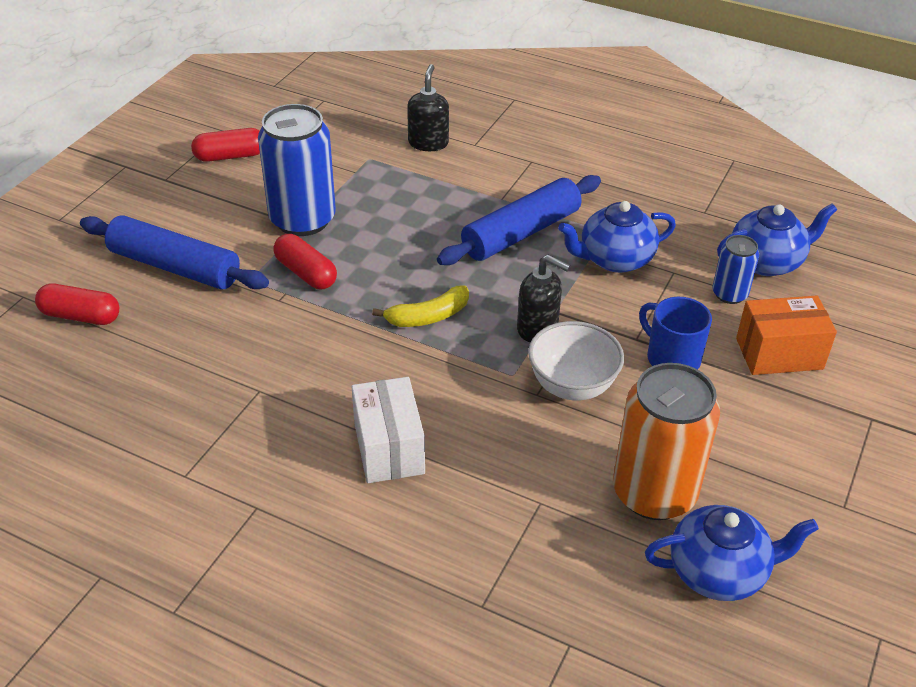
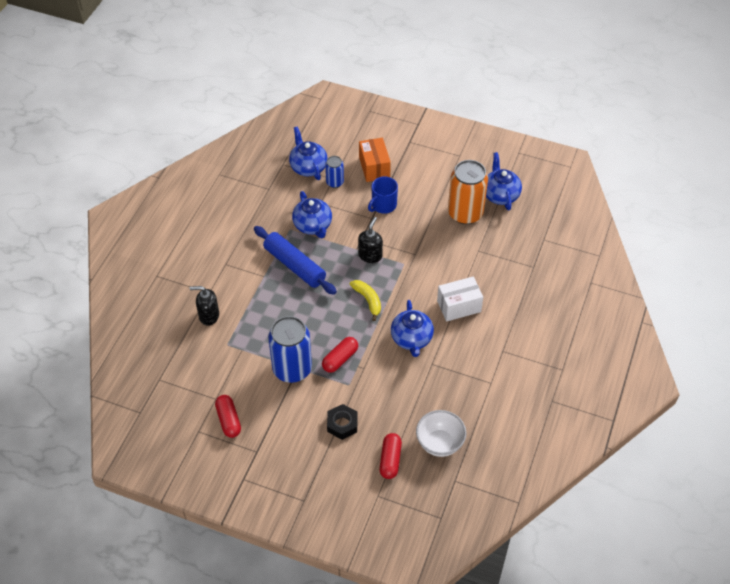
camera: 95 degrees left, 10 degrees up
(175, 267) = (342, 424): blue rolling pin -> black nut
(324, 368) = (411, 339): none -> blue teapot
(572, 386) = (407, 241): white bowl -> white bowl (439, 443)

